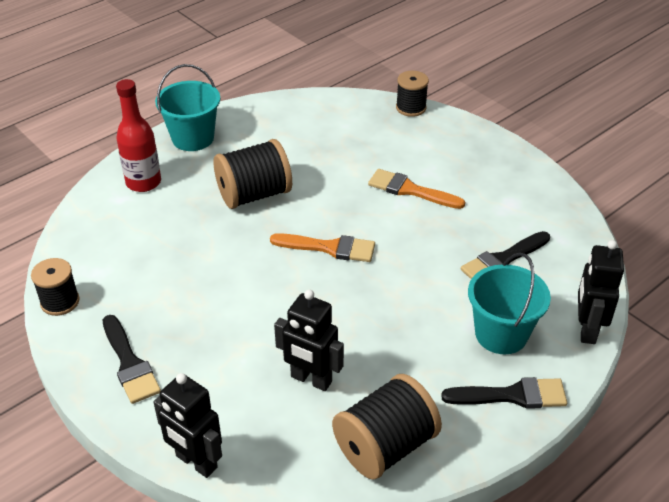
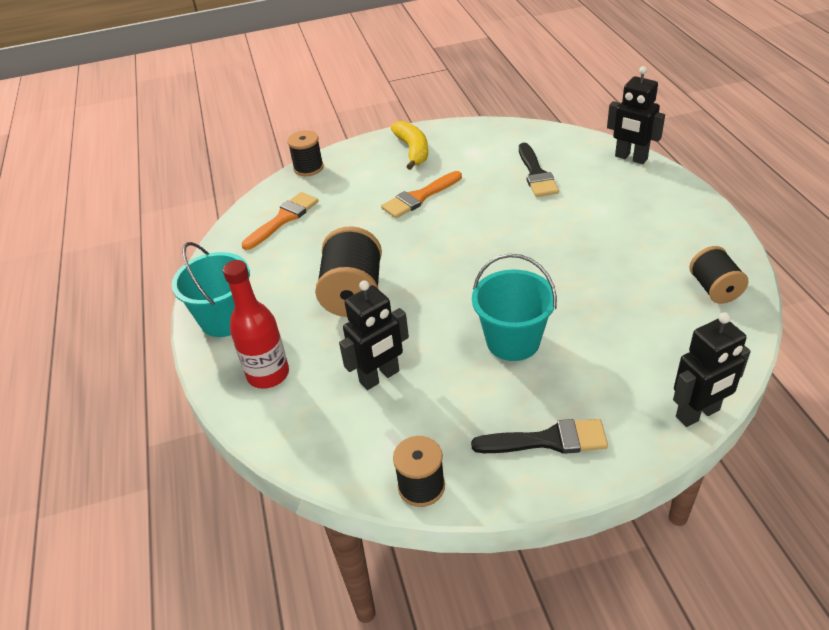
camera: 60 degrees left, 0 degrees up
(311, 379) = (623, 314): black robot -> black robot (379, 377)
(329, 248) = (463, 262): orange brush -> orange brush (283, 219)
(385, 446) = (714, 289): black spool -> black spool, size x0.62
(484, 162) = (413, 150): none -> yellow banana
(501, 334) = (617, 197): turquoise bucket -> turquoise bucket (513, 341)
(512, 395) = (683, 210): black brush -> none

